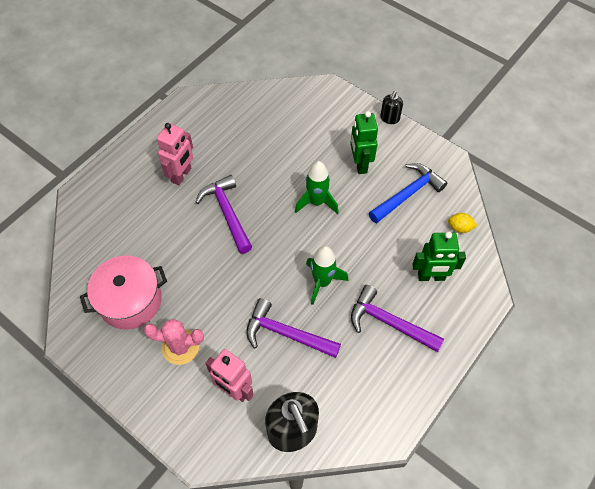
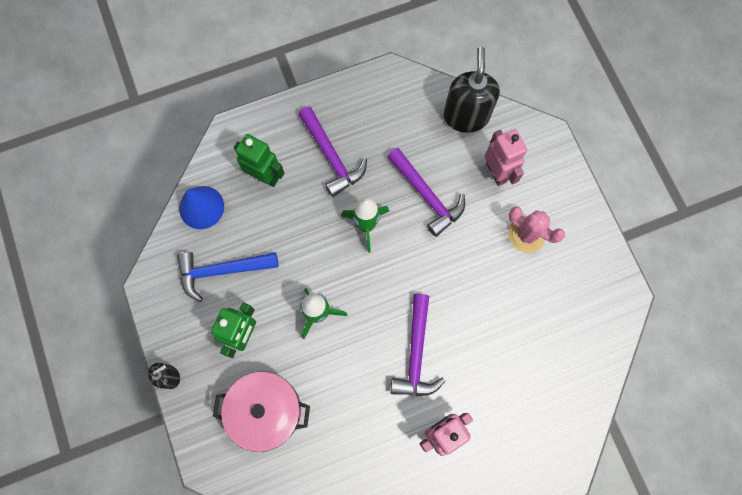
camera: 150 degrees left, 15 degrees up
(130, 301) = (555, 306): pink pot -> pink pot (266, 410)
(459, 228) = (201, 207): yellow lemon -> blue cone

